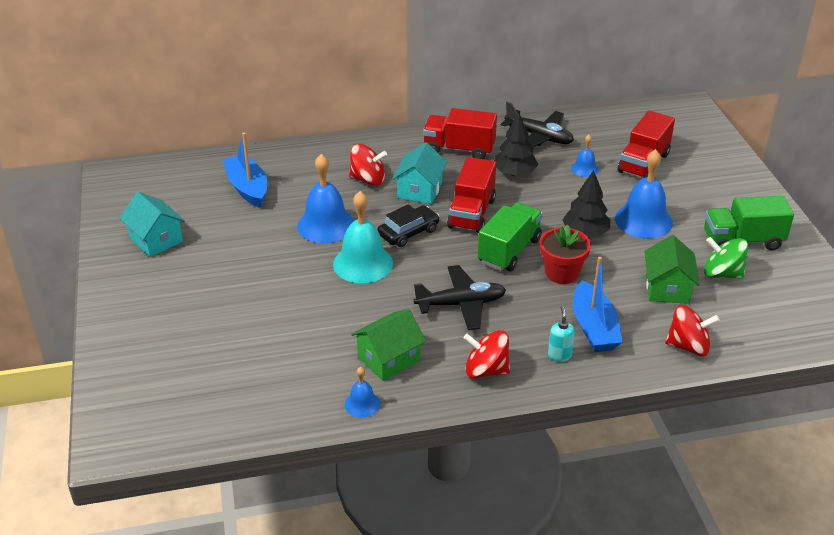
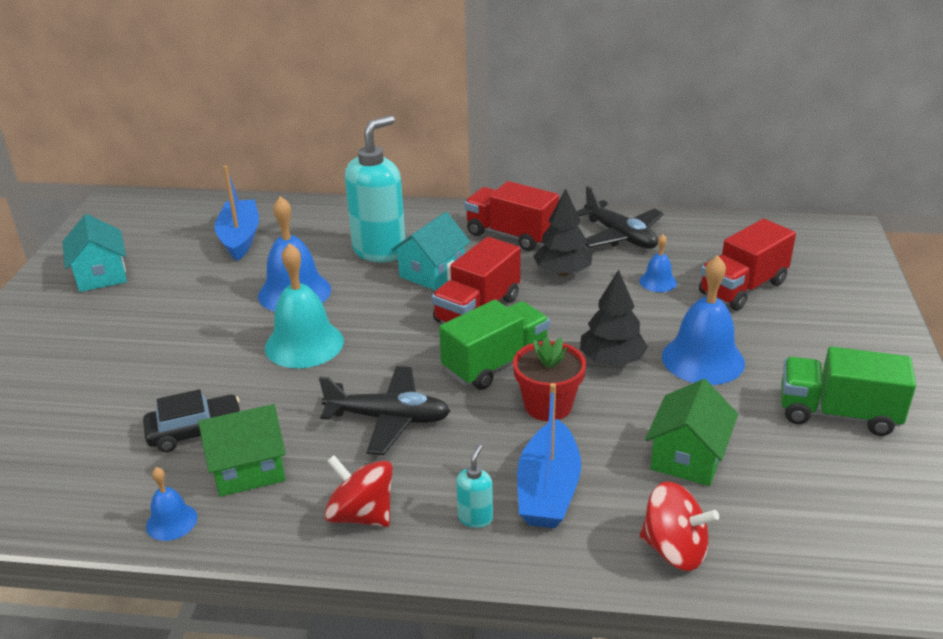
camera: 20 degrees right, 5 degrees down
(368, 179) = (380, 251): red spinning top -> turquoise soap dispenser
(408, 232) = (384, 318): black car -> black car (195, 431)
(722, 273) = (782, 453): green spinning top -> none

